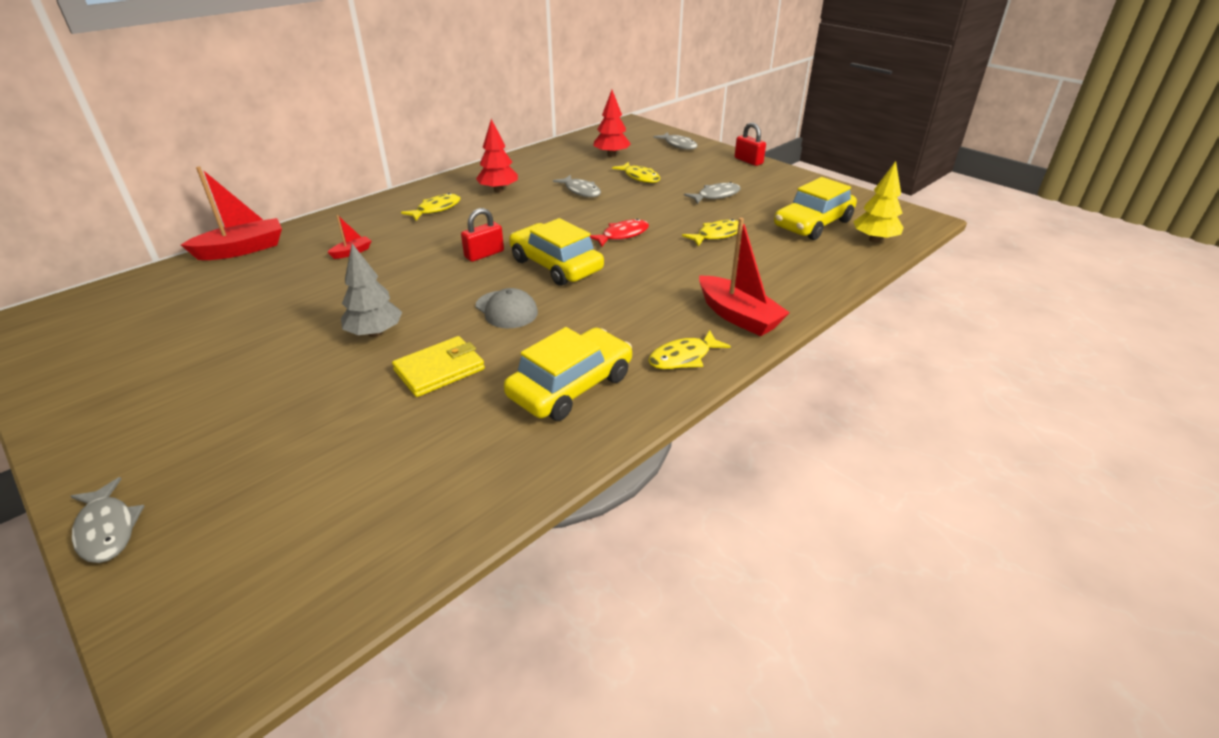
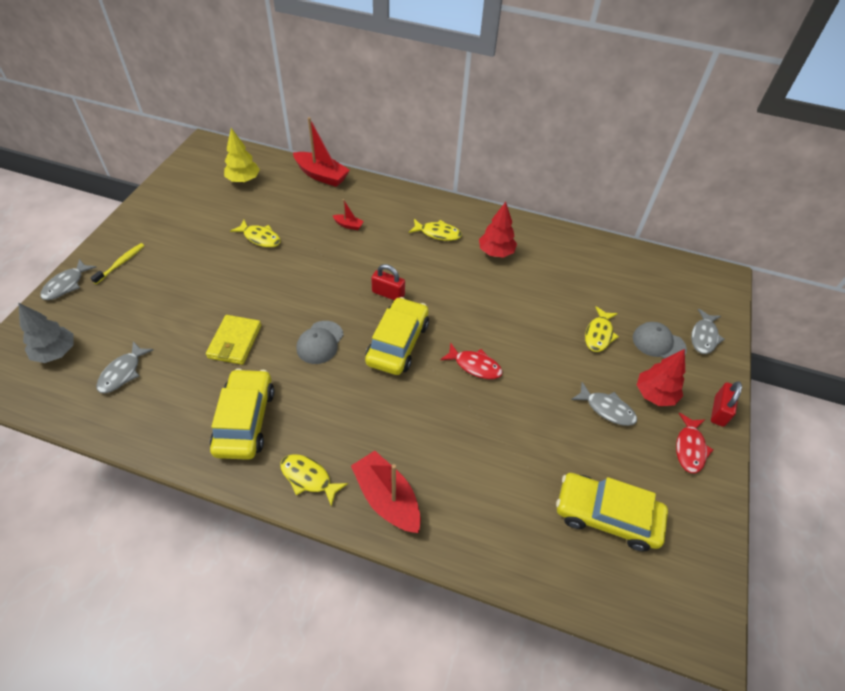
camera: 60 degrees right, 15 degrees up
(149, 452) = (121, 263): none -> yellow toothbrush
(375, 333) = (260, 290): grey tree -> grey tree (56, 352)
(439, 370) = (235, 342): yellow wallet -> yellow wallet turned 75 degrees clockwise
(571, 386) = (245, 420): yellow car -> yellow car turned 105 degrees counterclockwise
(581, 191) = (536, 304): grey fish -> grey fish (123, 373)
(611, 155) = (630, 294): red tree -> red tree (654, 394)
(670, 160) = (658, 343): none -> grey cap
(717, 235) = (523, 437): yellow fish -> yellow fish (260, 238)
(738, 316) = (387, 498): red boat -> red boat turned 120 degrees clockwise
(773, 179) = (689, 448): none -> red fish
(874, 240) = (612, 587): yellow tree -> yellow tree (243, 180)

